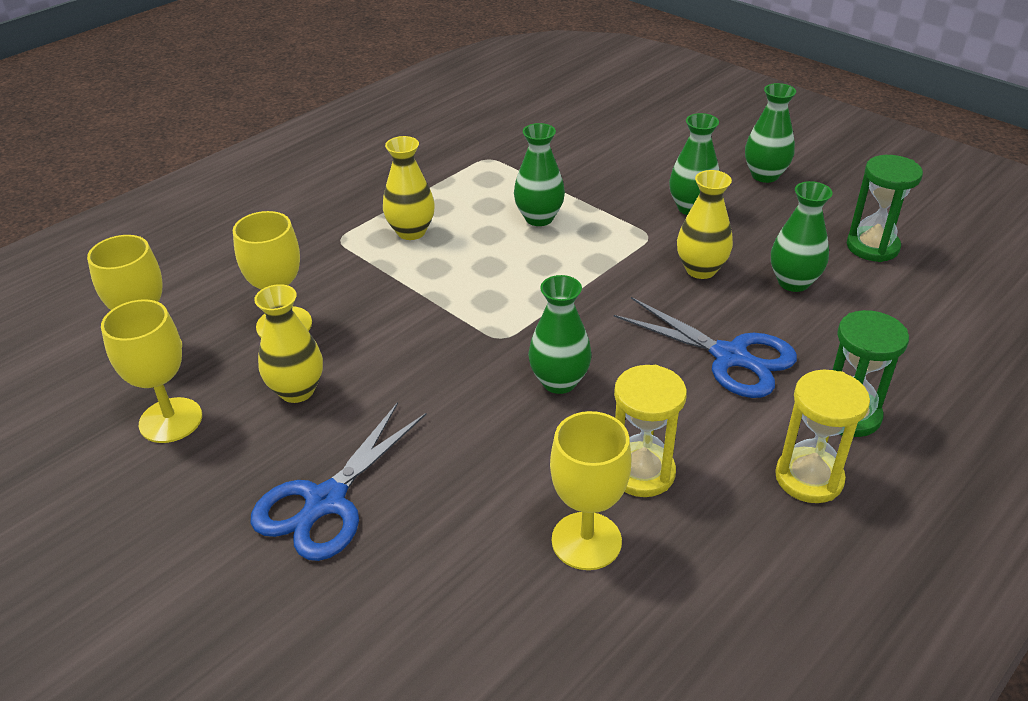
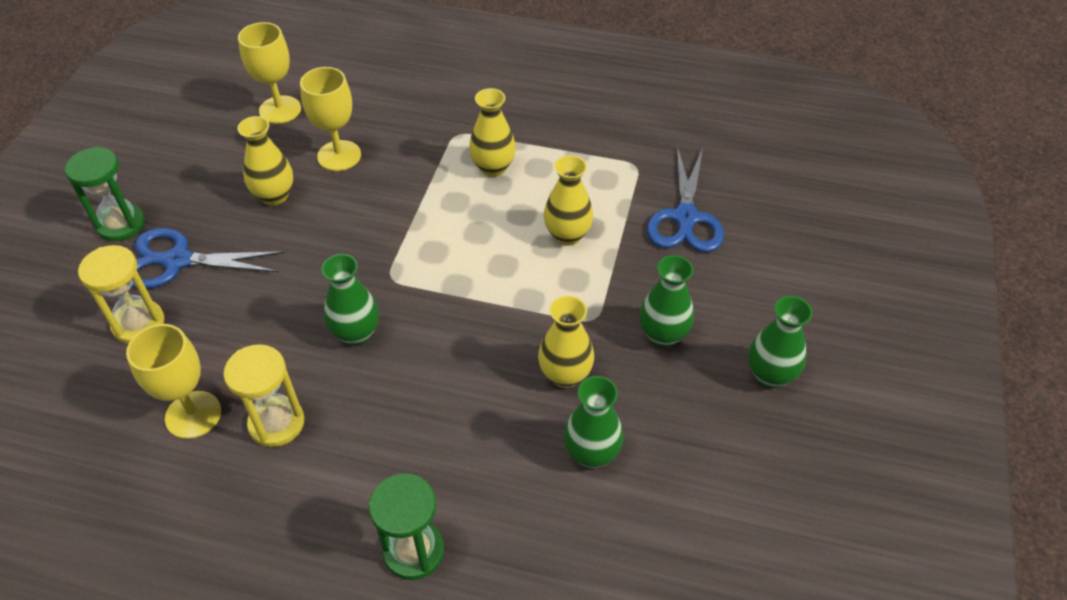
camera: 60 degrees right, 10 degrees up
(171, 420) = (219, 153): yellow goblet -> none
(539, 218) = (567, 235): green vase -> yellow vase
(729, 357) = (448, 437): blue scissors -> blue scissors (685, 218)
(809, 478) = (318, 540): yellow hourglass -> yellow hourglass (138, 324)
(872, 247) = (701, 507): green hourglass -> green hourglass (121, 224)

